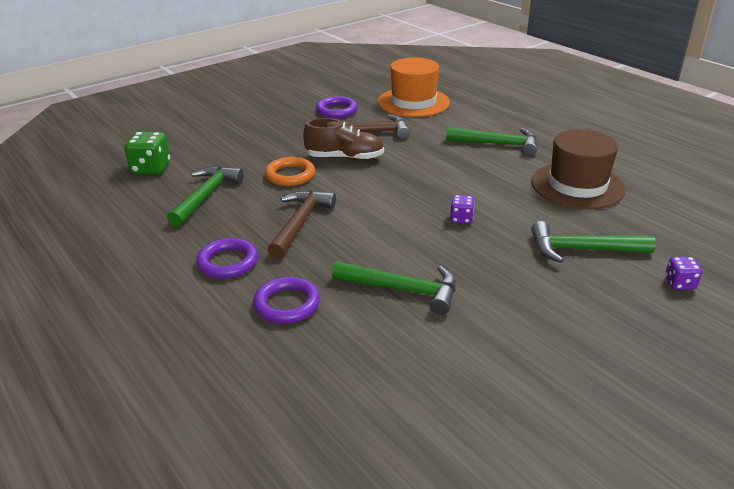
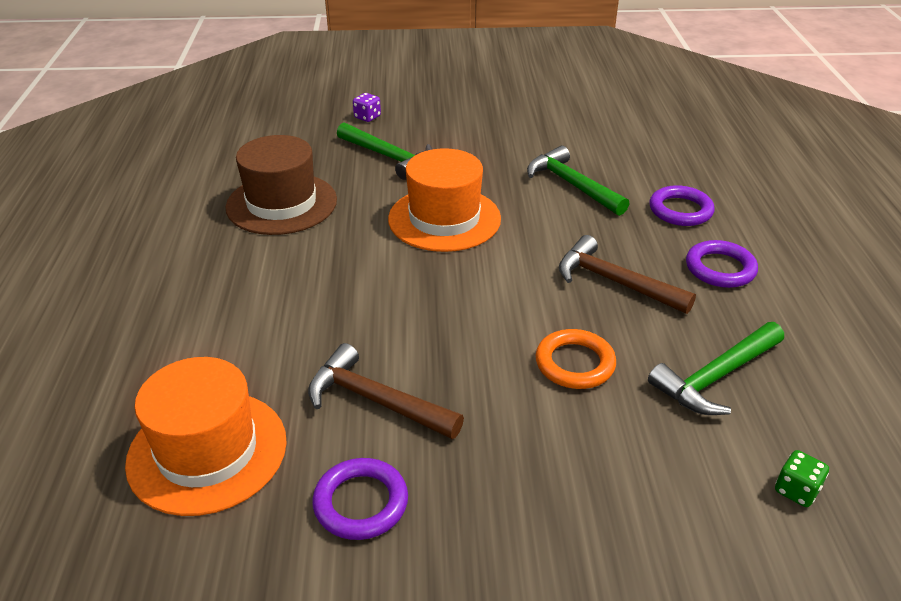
camera: 145 degrees left, 5 degrees up
(151, 168) = (796, 490): green dice -> green dice, size x0.58
(300, 223) = (615, 282): brown hammer -> brown hammer turned 75 degrees clockwise
(344, 158) = (472, 362): brown shoe -> none
(461, 219) = (444, 219): purple dice -> orange hat
(497, 144) = (253, 290): green hammer -> none

